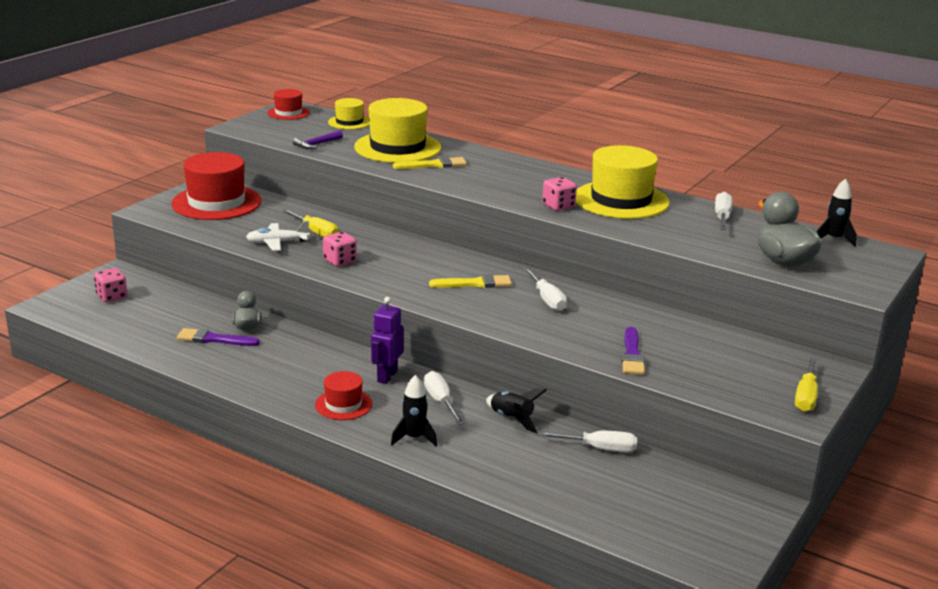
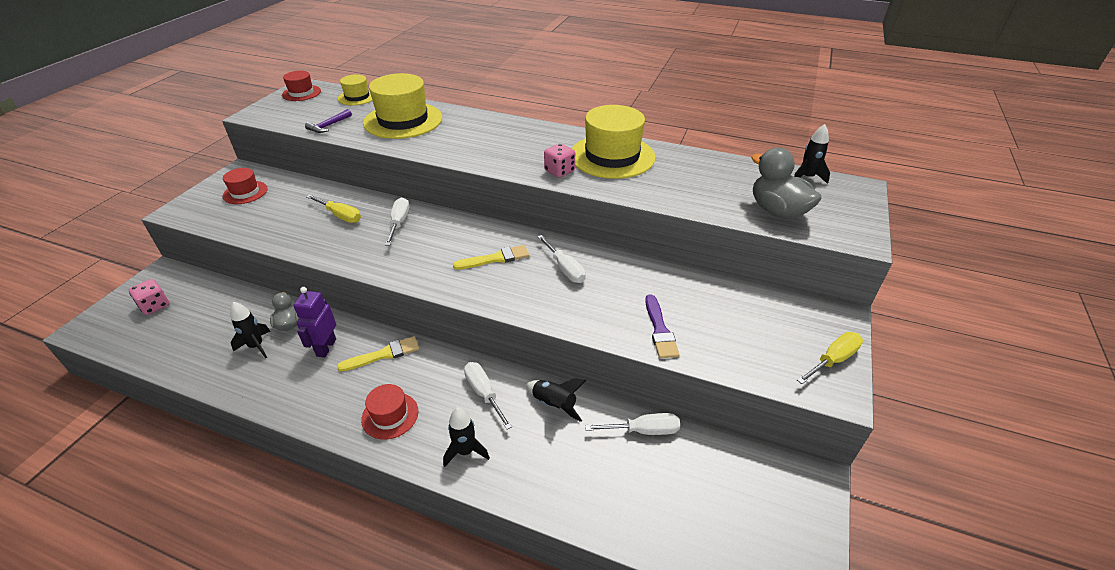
camera: 10 degrees left, 15 degrees up
(214, 339) = (256, 346): purple brush -> black rocket
(216, 203) = (245, 192): red hat -> red hat, size x0.52
(277, 243) = (304, 234): white plane -> none
(340, 261) = (365, 249): pink dice -> none
(387, 376) = (428, 367): purple robot -> purple robot (326, 347)
(433, 165) = (438, 136): yellow brush -> yellow brush (383, 354)
(722, 217) = (704, 164): white screwdriver -> white screwdriver (399, 223)
(806, 397) = (833, 360): yellow screwdriver -> yellow screwdriver turned 135 degrees counterclockwise

